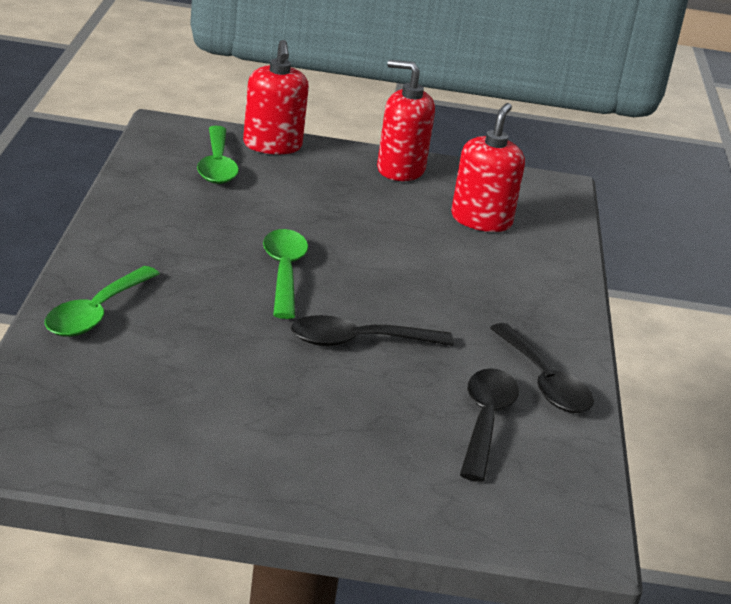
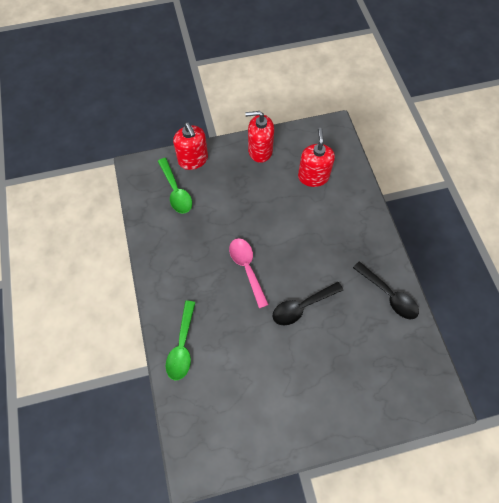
camera: 15 degrees left, 35 degrees up
(284, 272) = (247, 268): green spoon -> pink spoon
(485, 421) = (377, 339): black spoon -> none

